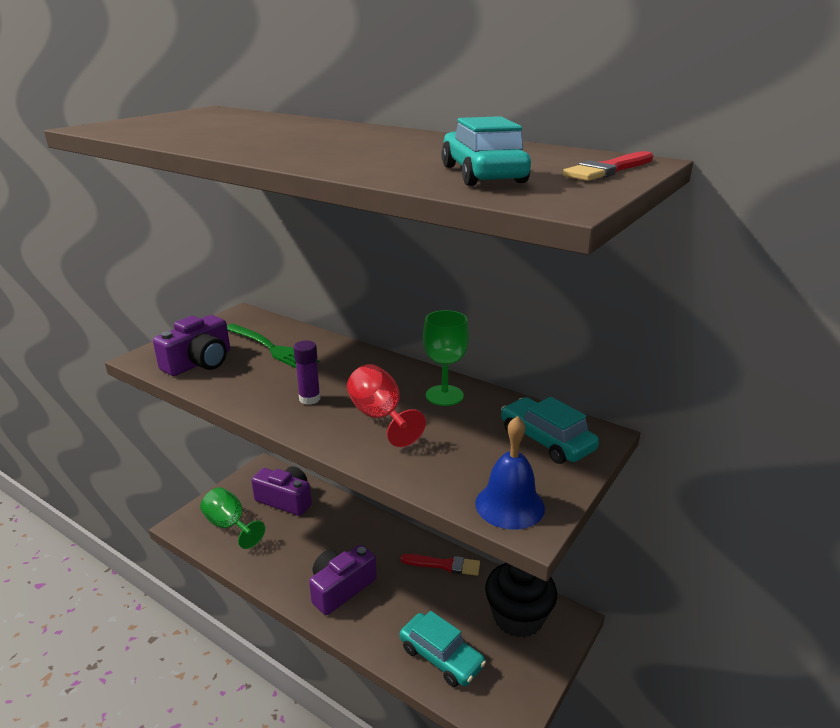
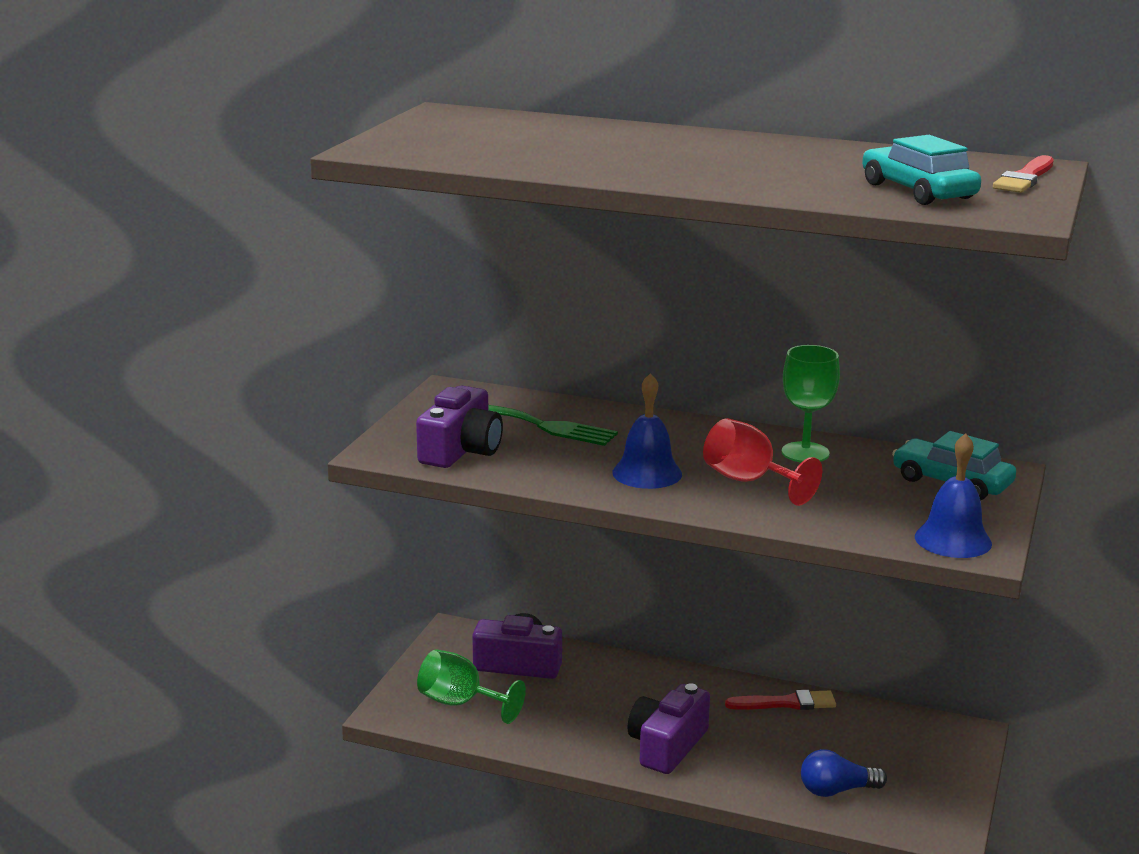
camera: 15 degrees left, 5 degrees down
(309, 399) = (647, 473): purple glue stick -> blue bell
(441, 657) = (836, 790): turquoise car -> blue light bulb
(518, 617) = (907, 740): black cupcake -> none

